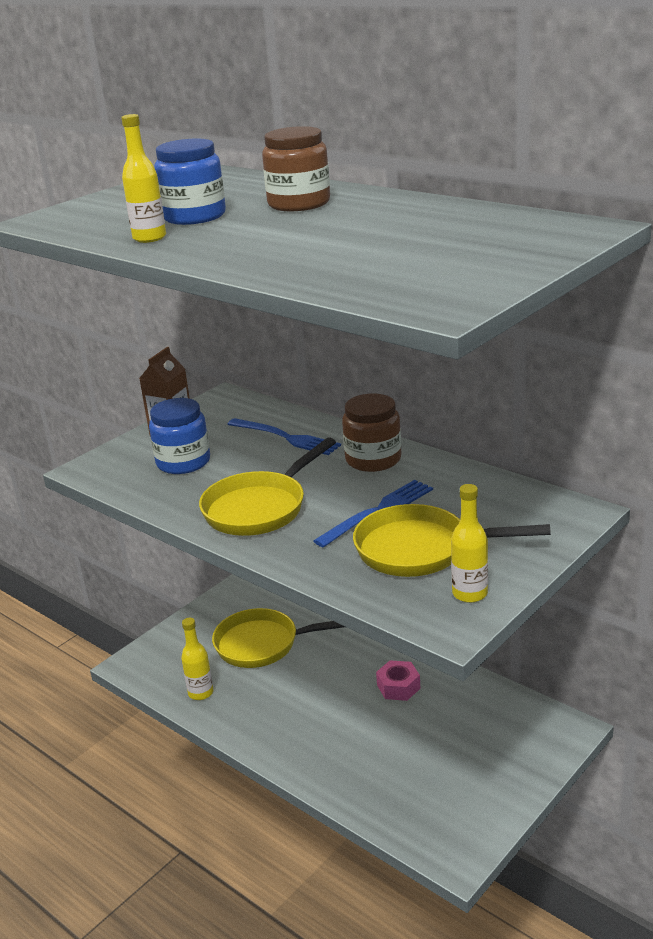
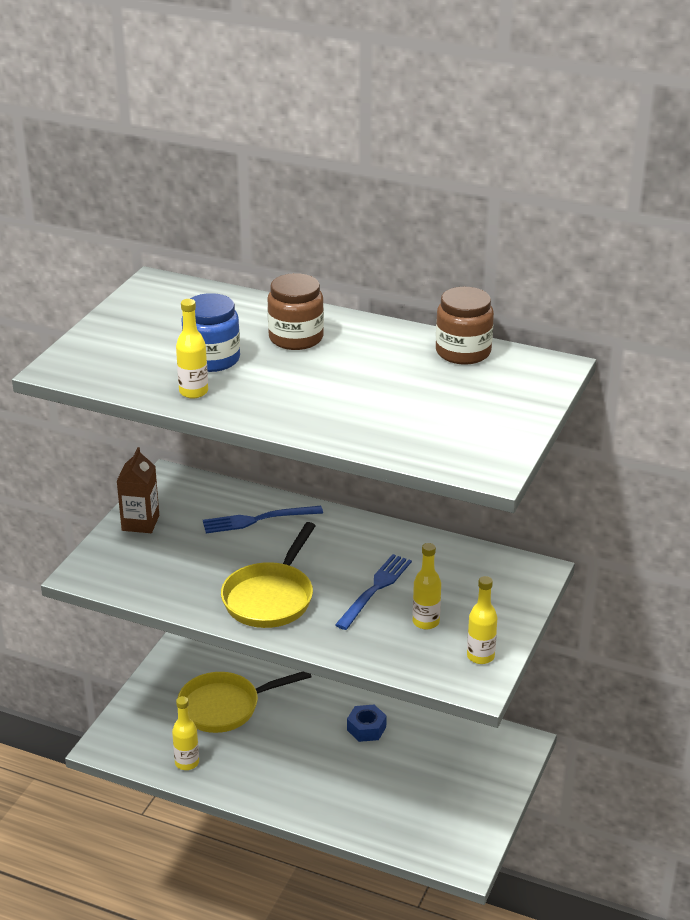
camera: 20 degrees left, 5 degrees up
(183, 462) = (172, 557): blue jar -> none
(287, 438) = (256, 520): blue fork -> blue fork turned 150 degrees clockwise
(373, 459) = (346, 536): brown jar -> brown jar (463, 352)
(398, 687) = (366, 728): pink nut -> blue nut
(420, 550) = (426, 622): yellow pan -> yellow bottle

